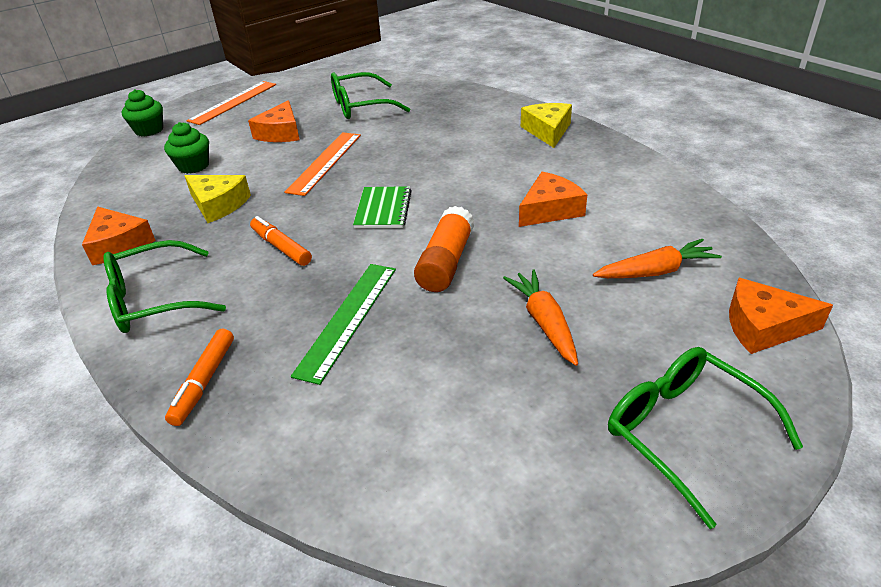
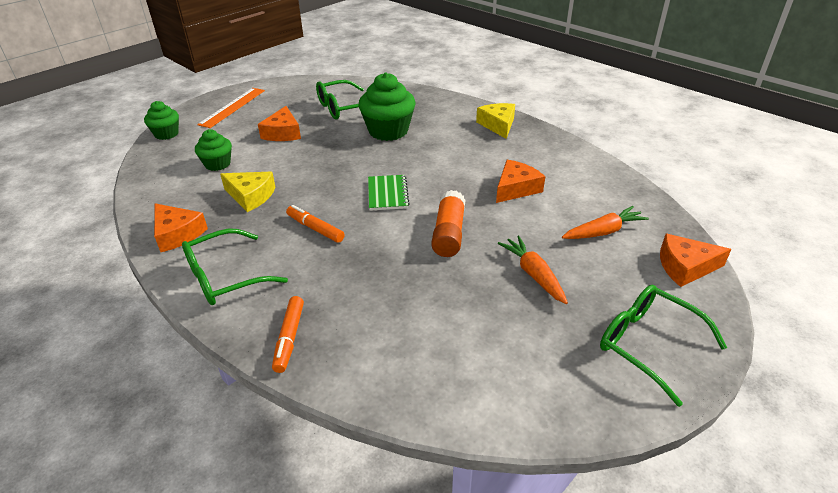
camera: 10 degrees left, 0 degrees up
(325, 162) = (328, 157): orange ruler -> none
(348, 319) = (387, 282): green ruler -> none
(407, 134) = (388, 131): none -> green cupcake

